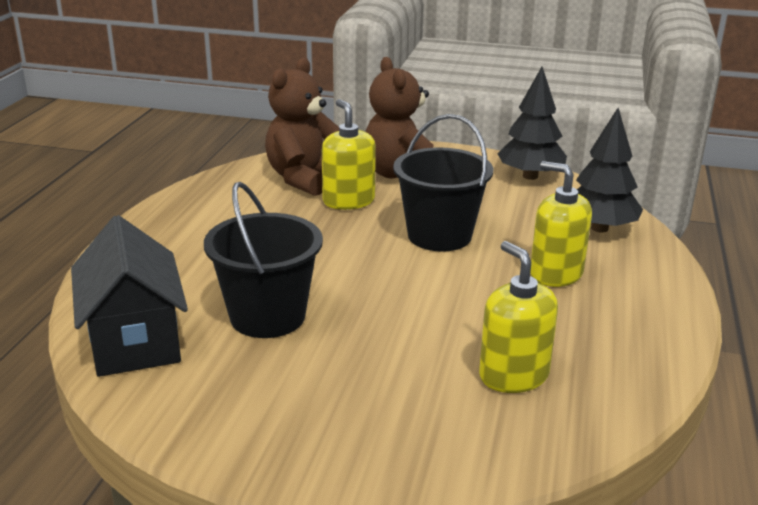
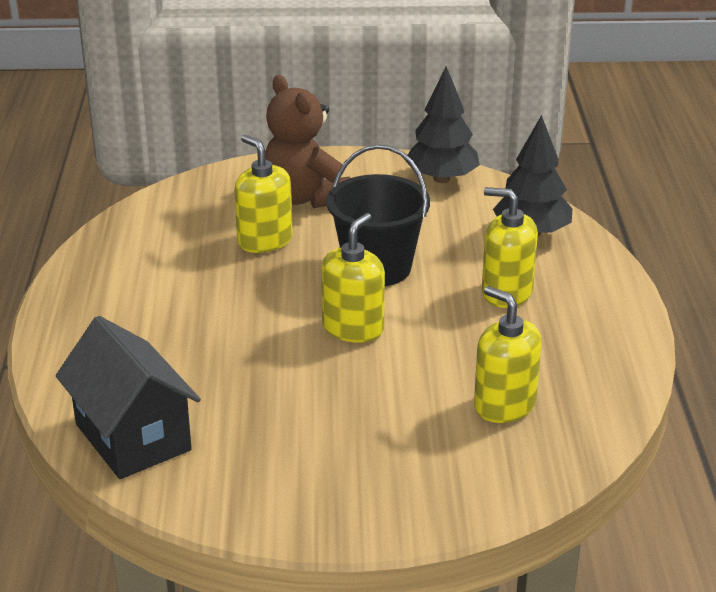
camera: 15 degrees left, 5 degrees up
(267, 316) = (249, 388): black bucket -> none
(304, 179) = (203, 219): brown teddy bear -> none
(392, 281) = (353, 328): none -> yellow soap dispenser

